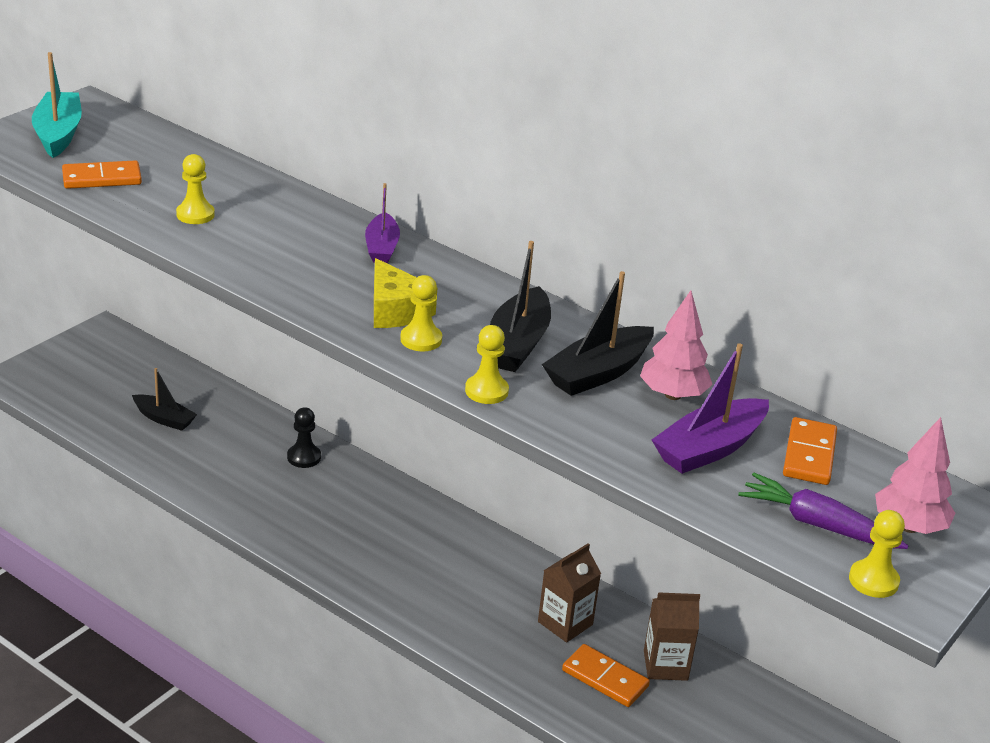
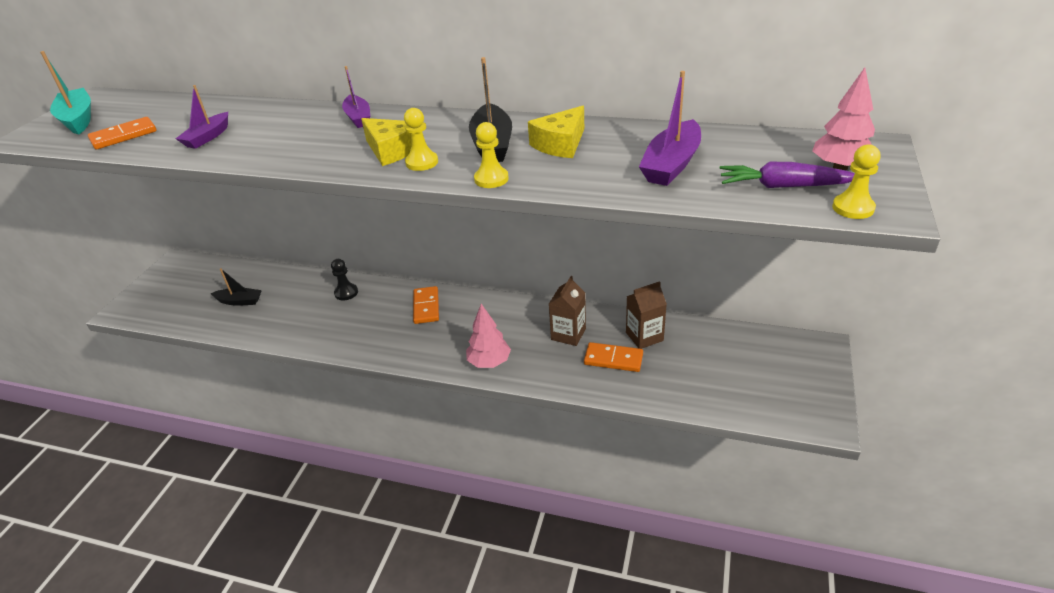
camera: 15 degrees left, 5 degrees up
(195, 215) = (208, 137): yellow pawn -> purple boat
(598, 373) = (560, 144): black boat -> yellow cheese
(672, 395) = (620, 141): pink tree -> pink tree (489, 362)
(809, 455) = (737, 147): orange domino -> orange domino (426, 307)

